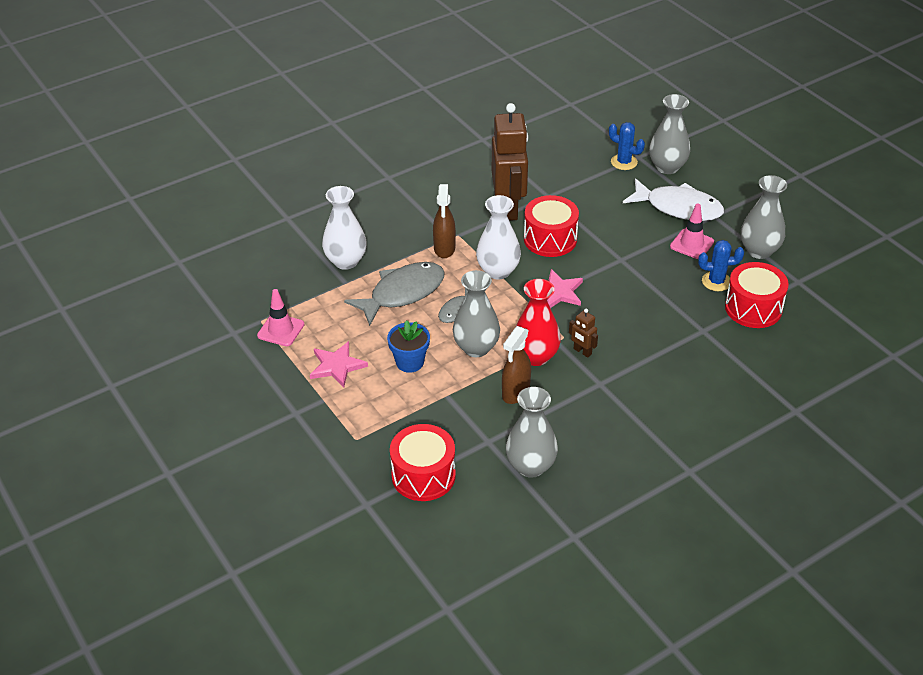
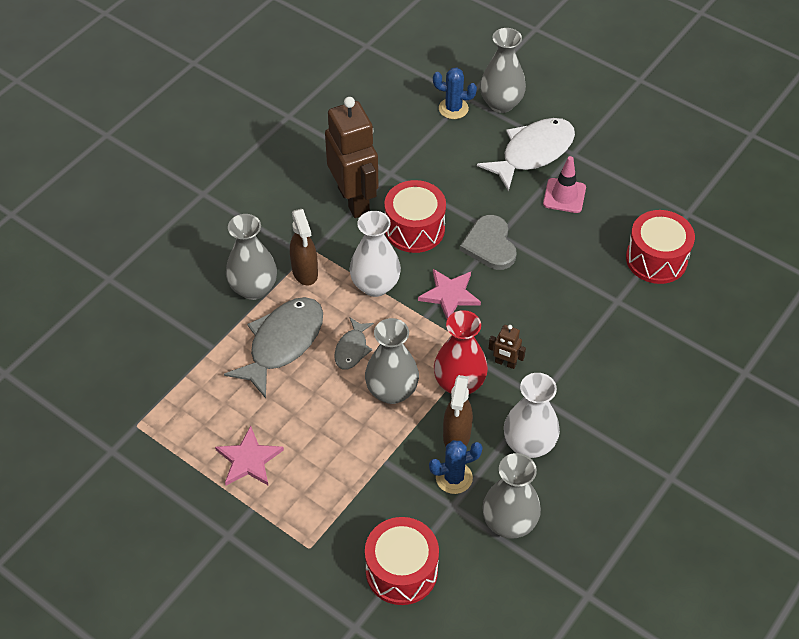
camera: 20 degrees left, 10 degrees up
(281, 330) = (165, 431): pink traffic cone -> none
(346, 261) = (201, 319): white vase -> white vase (529, 444)
(409, 362) = (327, 431): blue flower pot -> none
(609, 265) = (490, 245): none -> grey heart
(678, 208) = (533, 153): white fish -> white fish turned 45 degrees counterclockwise
(716, 281) = (607, 236): blue cactus -> blue cactus (454, 478)
(759, 251) = (635, 186): grey vase -> grey vase (254, 288)

